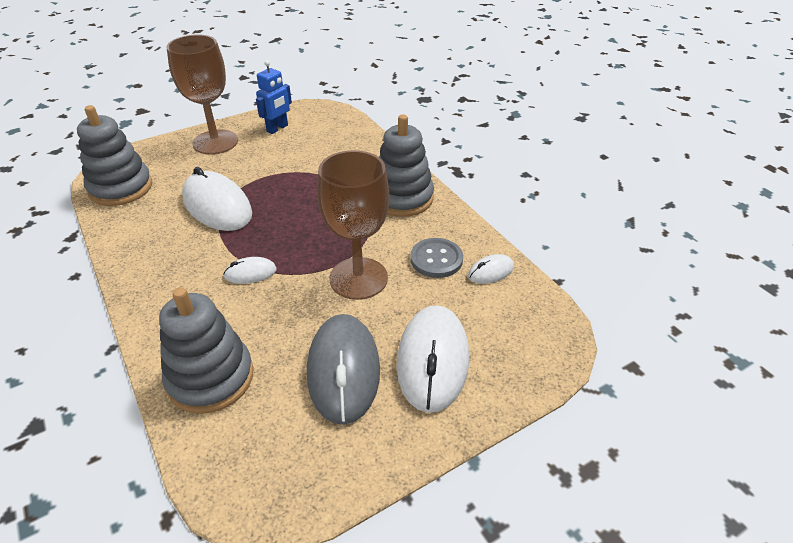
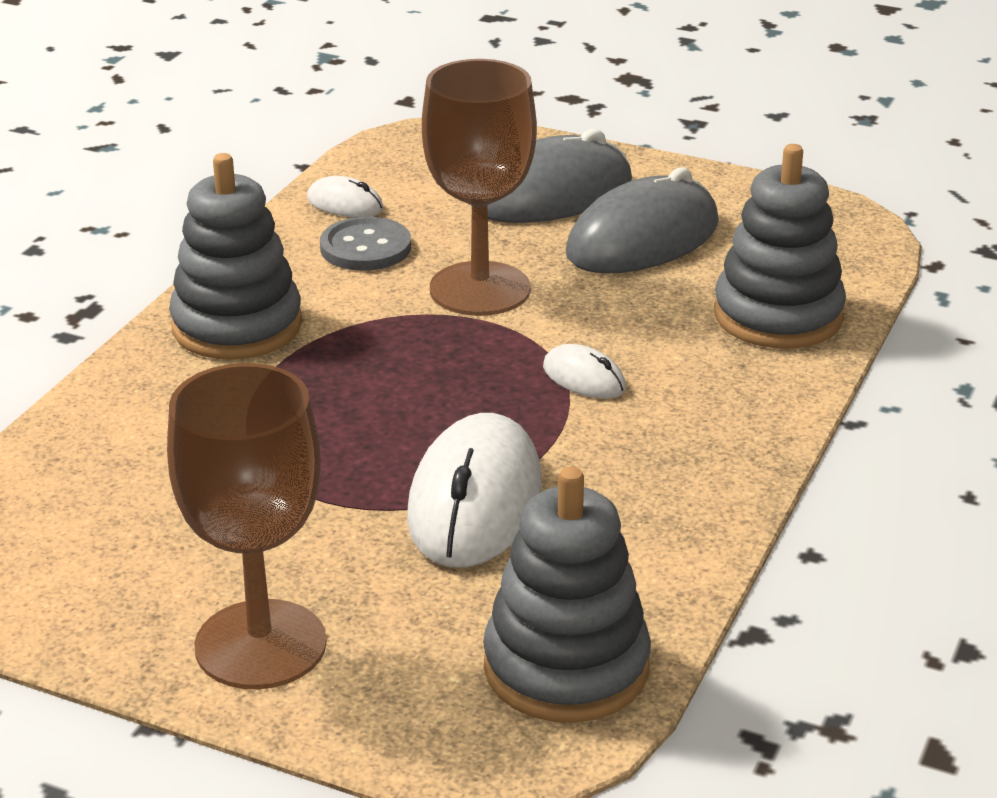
camera: 125 degrees left, 10 degrees down
(277, 128) = (113, 584): blue robot -> none
(432, 360) = (552, 195): white mouse -> grey mouse

